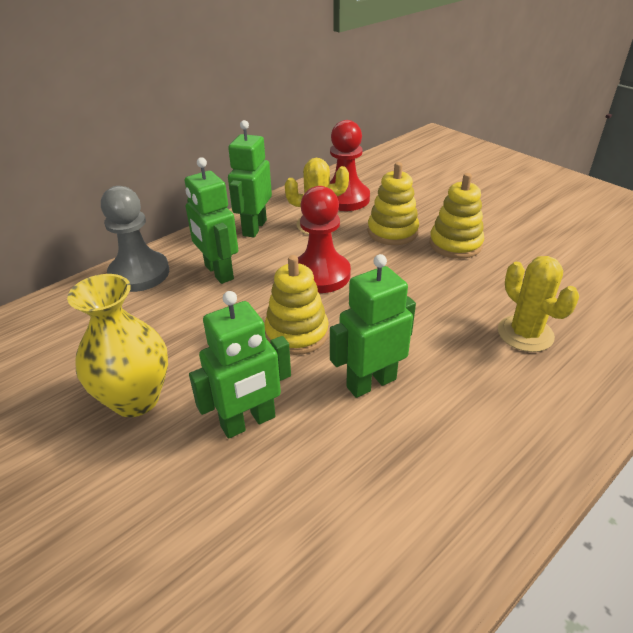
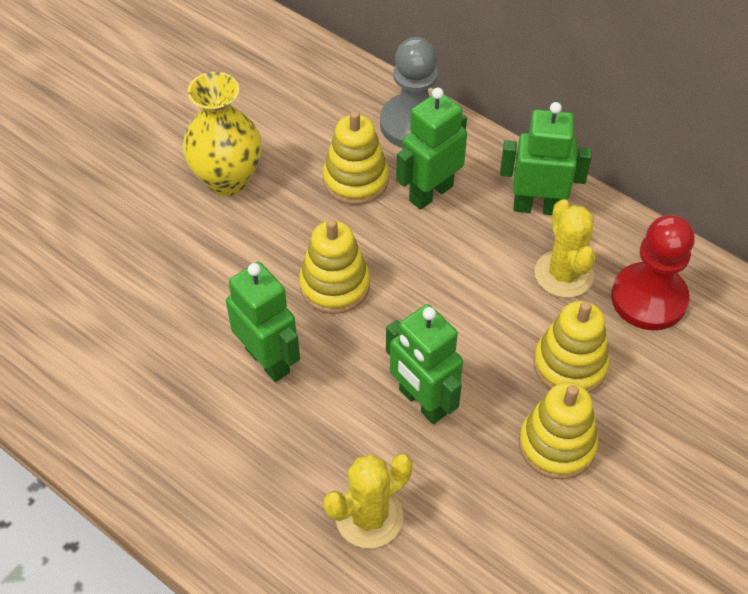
camera: 80 degrees right, 15 degrees up
(184, 311) = (356, 180): none -> yellow stacking toy
(248, 422) = (208, 268): green robot -> green robot (422, 402)
(320, 275) = (447, 293): red pawn -> none

